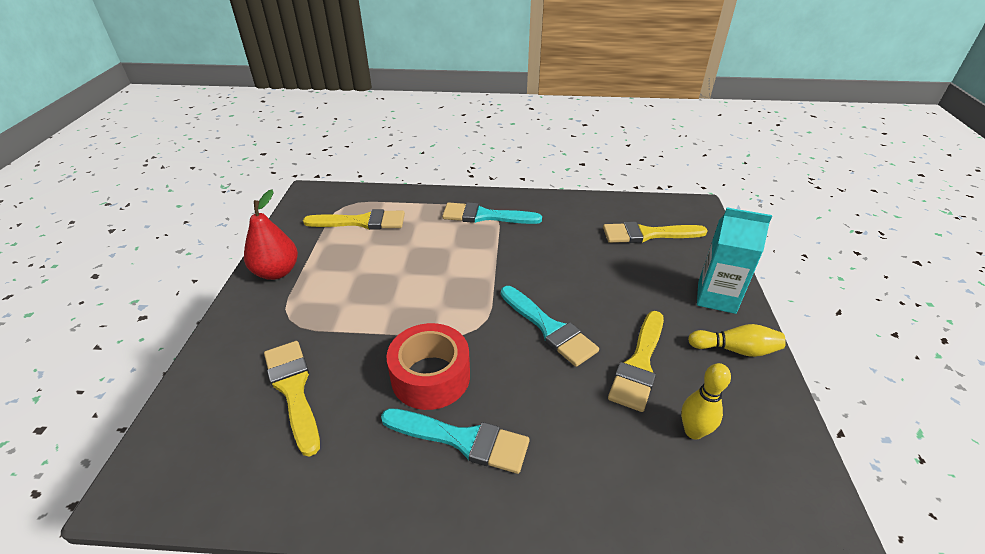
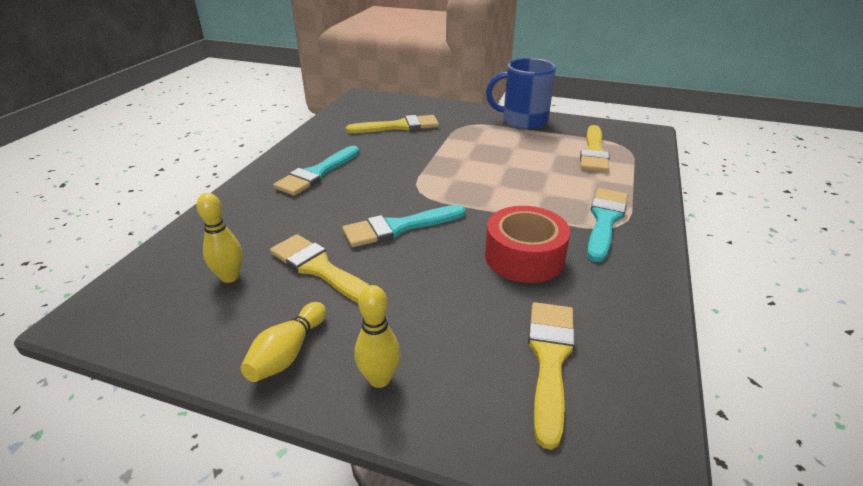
camera: 105 degrees right, 5 degrees down
(277, 272) = (523, 120): red pear -> blue mug
(430, 376) = (379, 168): red tape -> red tape (524, 257)
(716, 297) = (379, 379): turquoise carton -> yellow bowling pin

